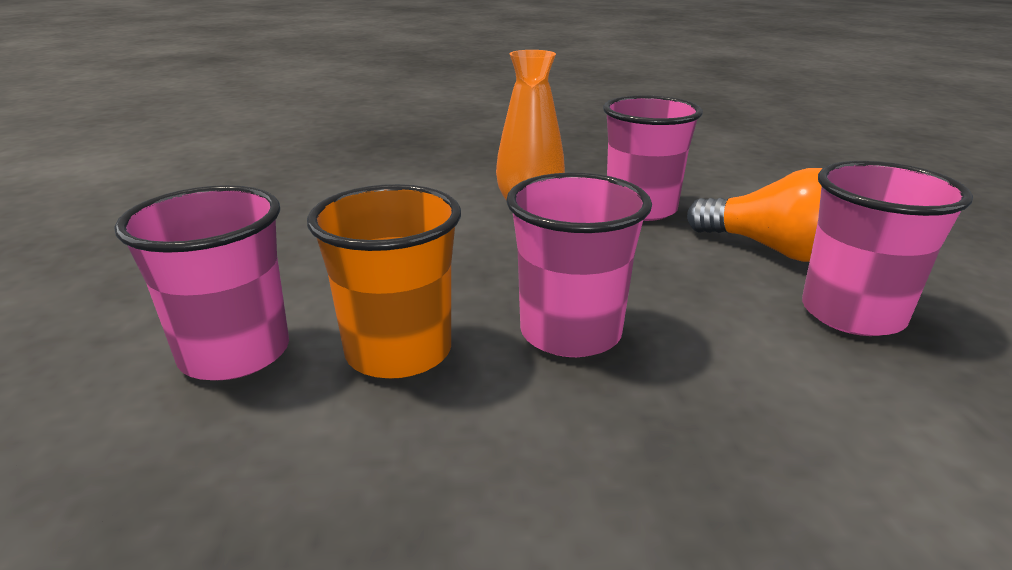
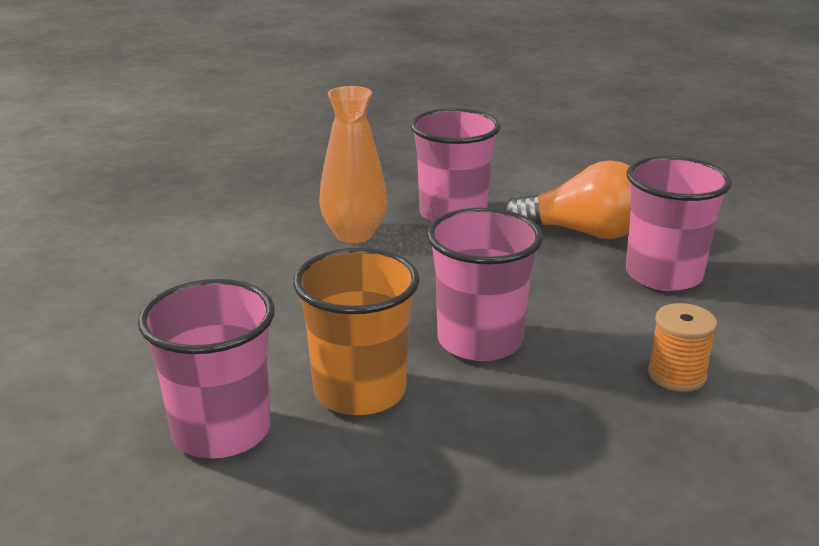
camera: 25 degrees left, 0 degrees up
(798, 441) = (676, 375): none -> orange spool

